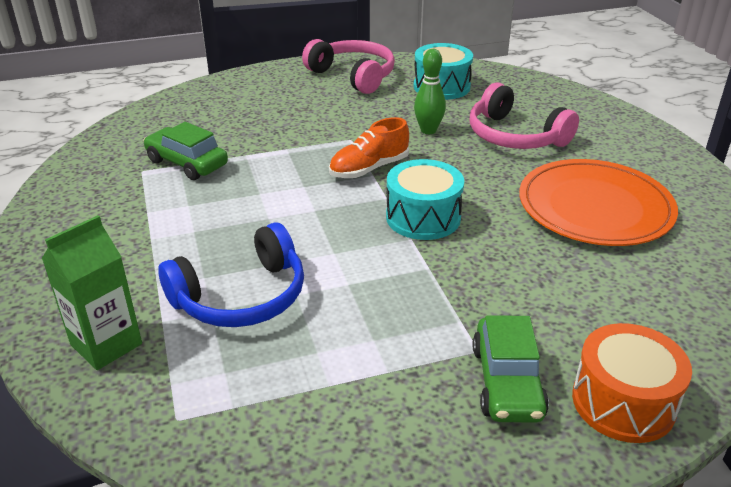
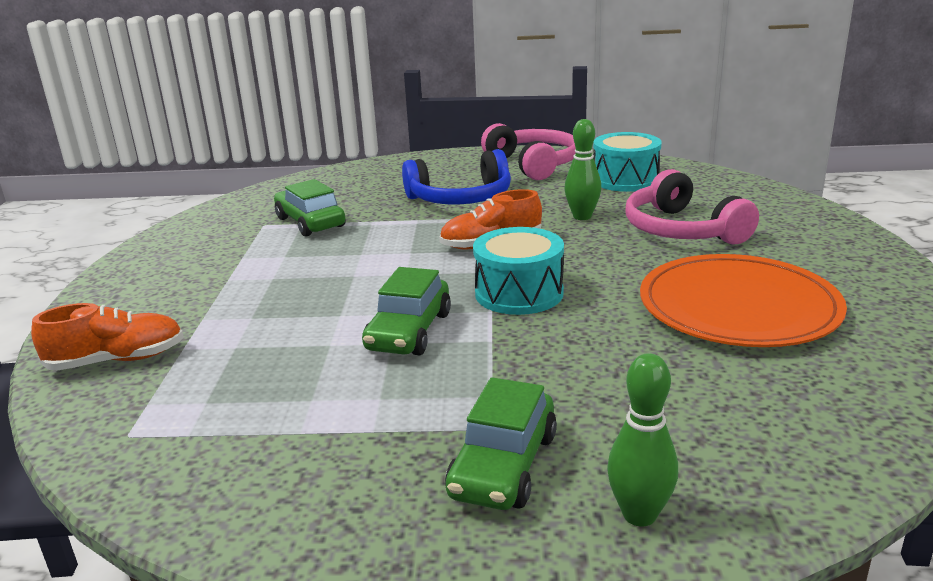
camera: 20 degrees right, 10 degrees down
(106, 344) = (117, 360): green carton -> orange shoe
(241, 297) = (274, 339): blue headphones -> blue headphones (461, 198)
(356, 270) = (409, 332): none -> green car
(623, 402) = (639, 514): orange drum -> green bowling pin

